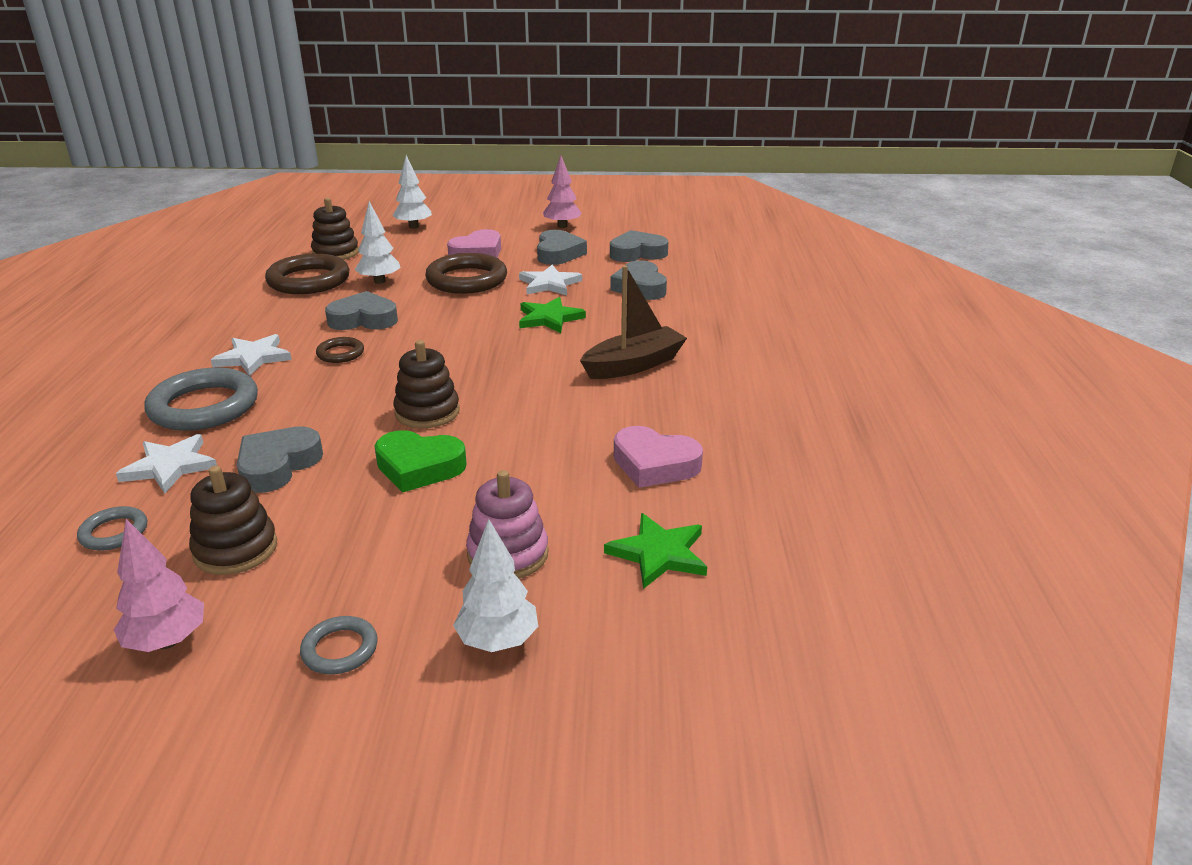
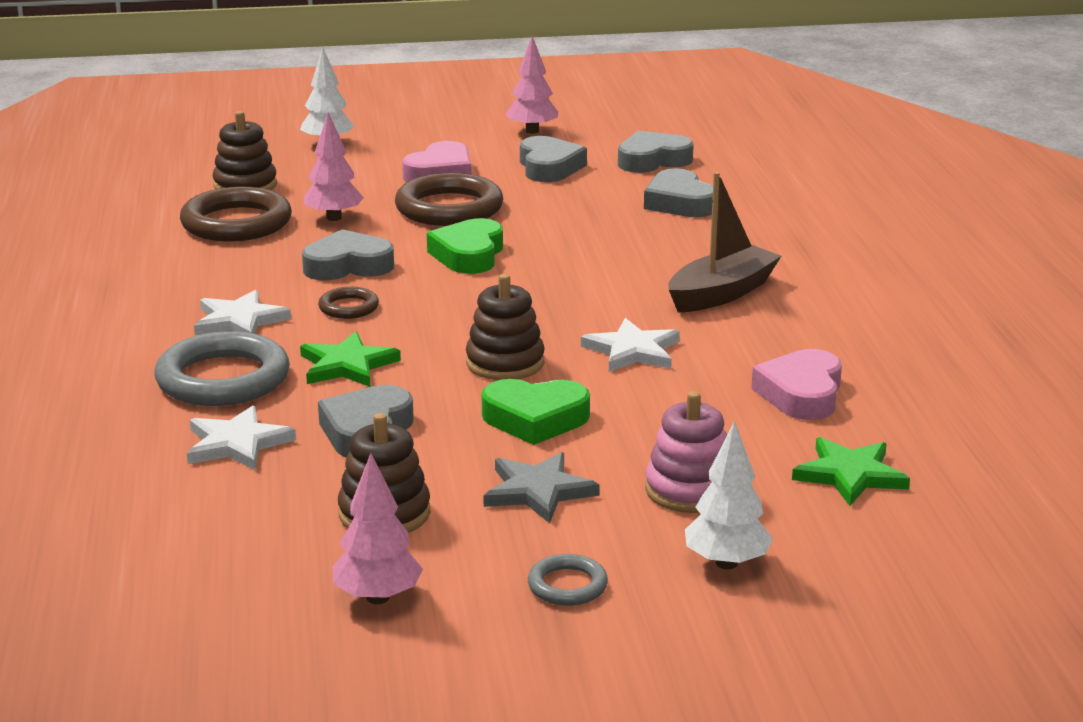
camera: 10 degrees left, 5 degrees down
(114, 532) = (229, 511): grey ring -> none
(377, 540) = (538, 491): none -> grey star
(379, 281) = (334, 218): white tree -> pink tree
(457, 317) = (469, 255): none -> green heart
(549, 284) = (561, 206): white star -> white star (632, 351)
(549, 318) = (586, 248): green star -> green star (347, 365)
(654, 464) = (801, 394): pink heart -> pink heart turned 90 degrees clockwise

